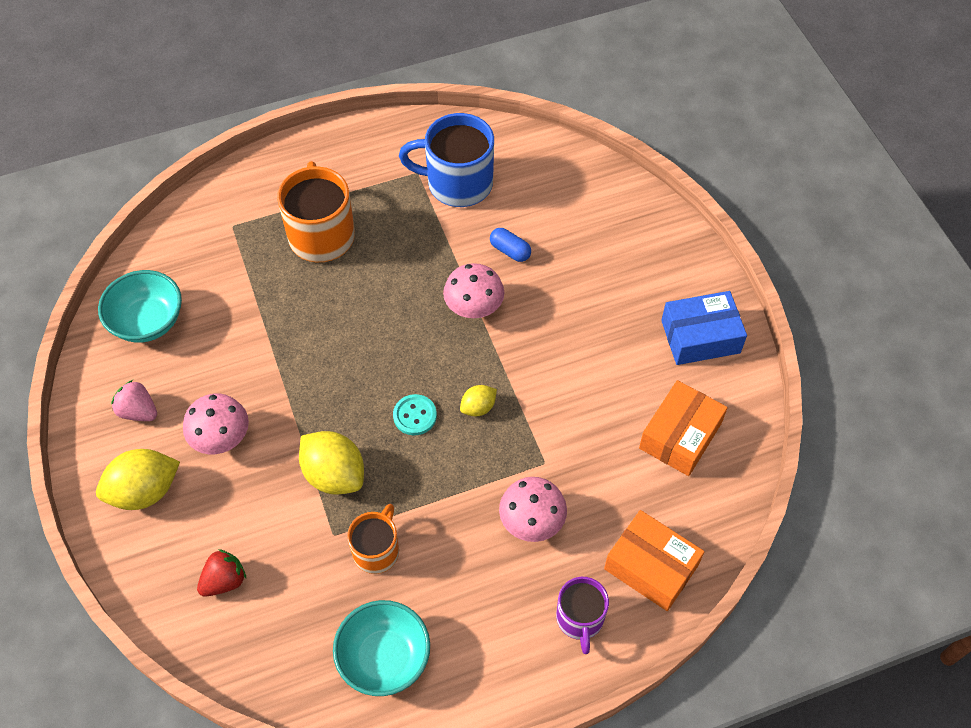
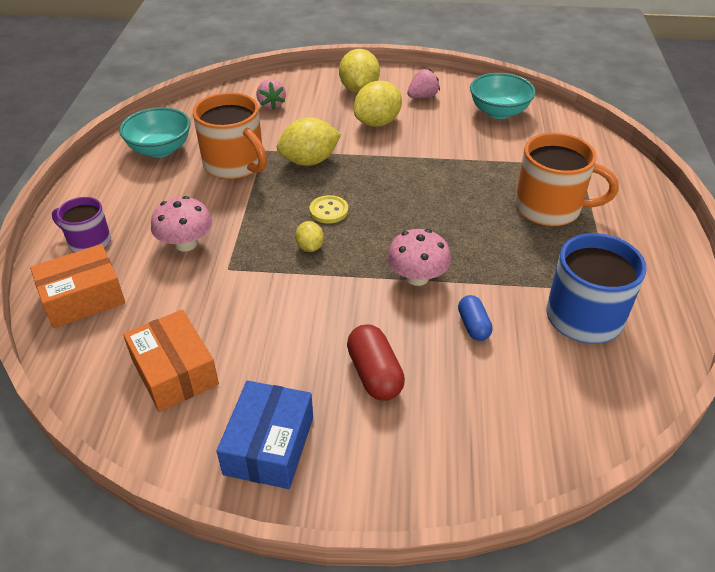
camera: 115 degrees right, 15 degrees down
(221, 437) = (377, 122): pink mushroom -> yellow lemon
(224, 581) = (271, 105): red strawberry -> pink strawberry
(377, 550) = (235, 165): orange mug -> orange mug, size x1.67
(415, 416) = (329, 211): turquoise button -> yellow button
(510, 251) = (473, 326): blue capsule -> blue capsule turned 75 degrees counterclockwise
(598, 298) = (374, 374): none -> red capsule

